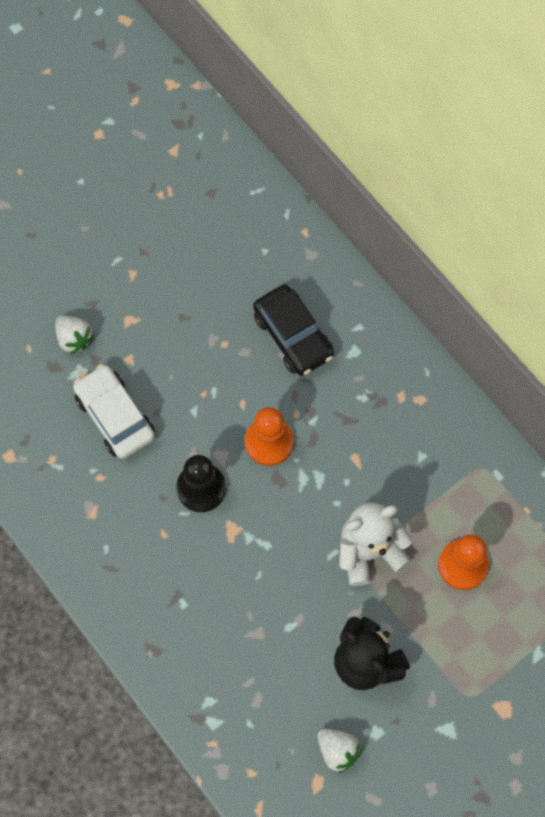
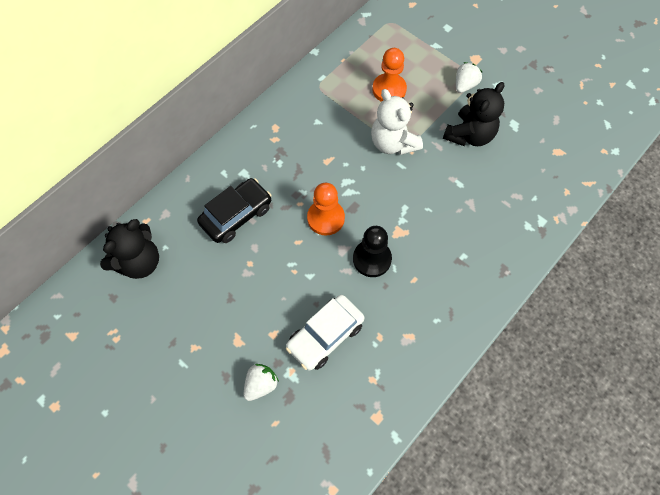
camera: 100 degrees left, 5 degrees down
(250, 222) = (139, 262): none -> black teddy bear
(337, 751) = (533, 143): white strawberry -> white strawberry (465, 85)

